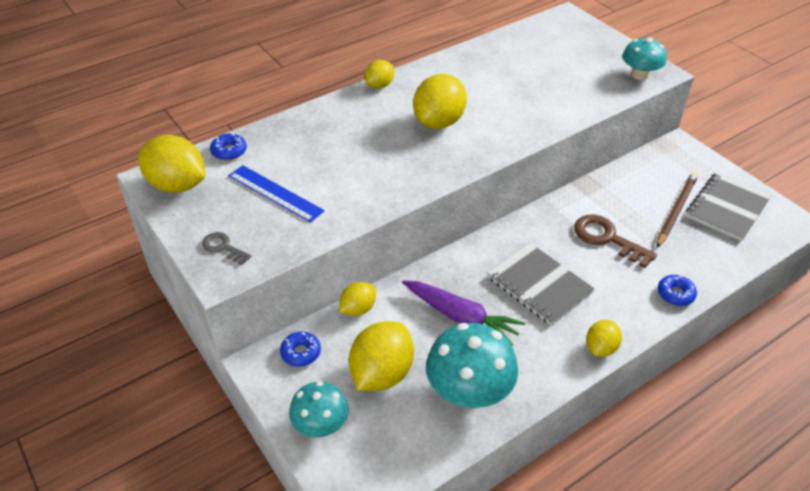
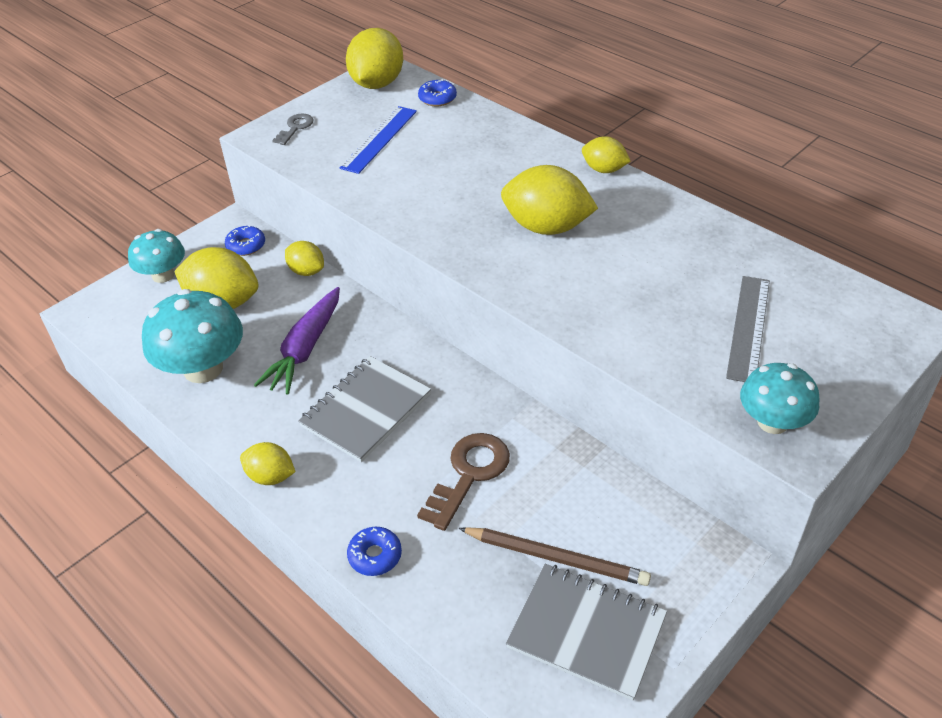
camera: 80 degrees right, 0 degrees up
(562, 65) = (748, 327): none -> grey ruler

